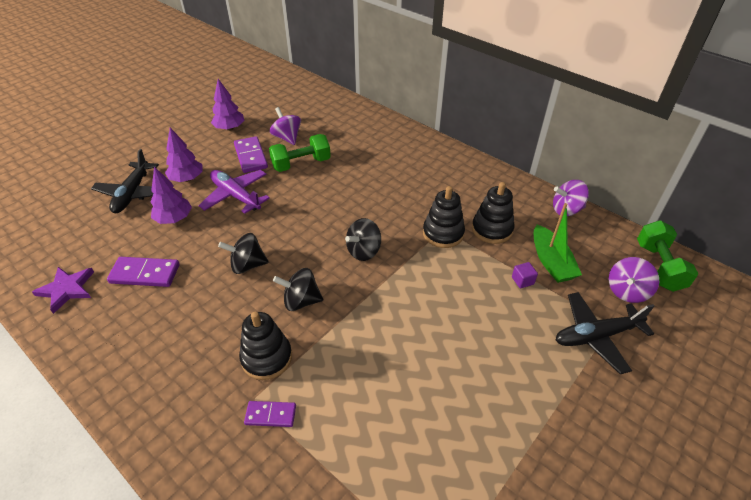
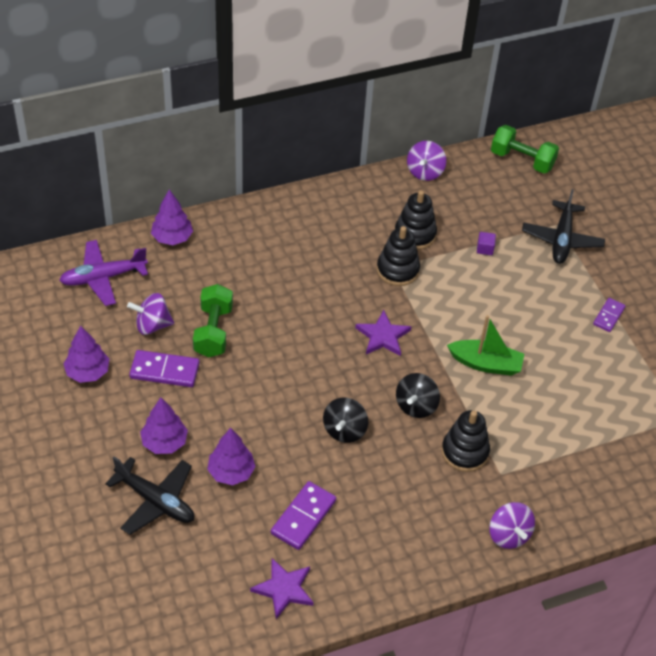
camera: 65 degrees left, 5 degrees up
(235, 196) = (229, 407): purple plane -> purple plane (103, 278)
(270, 415) = (521, 467): purple domino -> purple domino (608, 316)
(364, 251) = (383, 336): black spinning top -> purple star
(369, 118) = (172, 238): none -> purple tree
(551, 262) = (476, 219): green boat -> green boat (485, 364)
(626, 291) = (533, 195): purple spinning top -> purple spinning top (508, 535)

